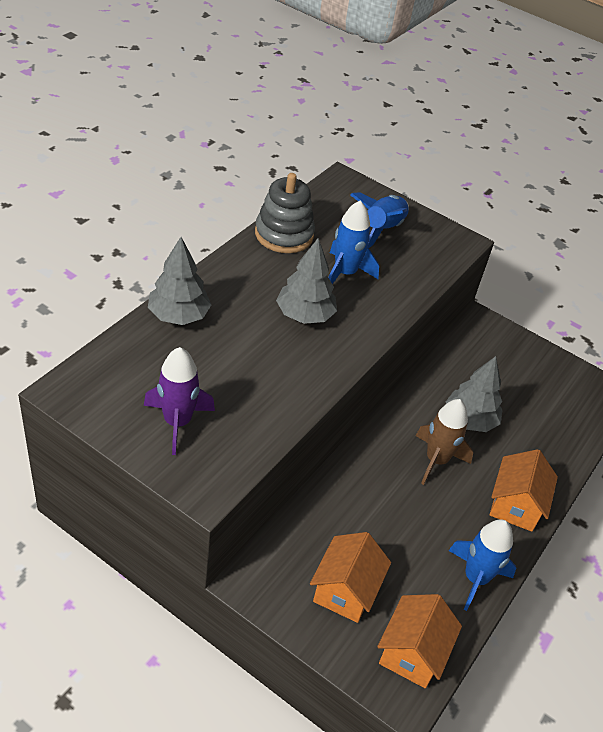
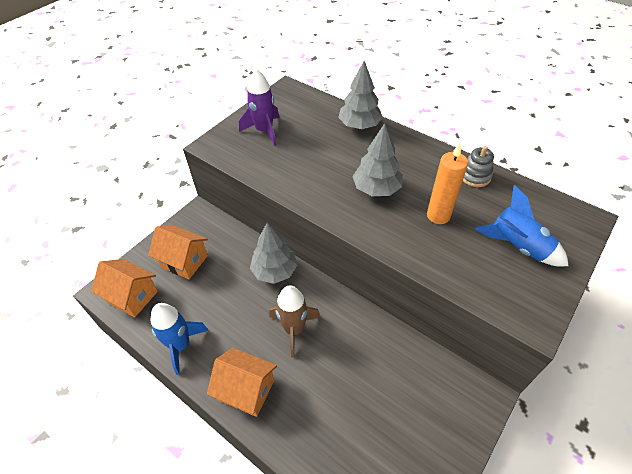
camera: 100 degrees right, 5 degrees up
(284, 234) = (475, 176): grey stacking toy -> grey stacking toy, size x0.60
(345, 273) = (438, 215): blue rocket -> orange candle
(469, 420) = (341, 363): grey tree -> grey tree (274, 271)

